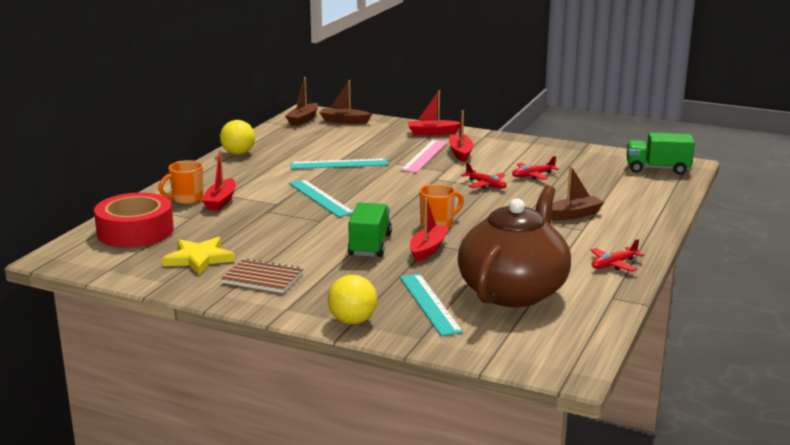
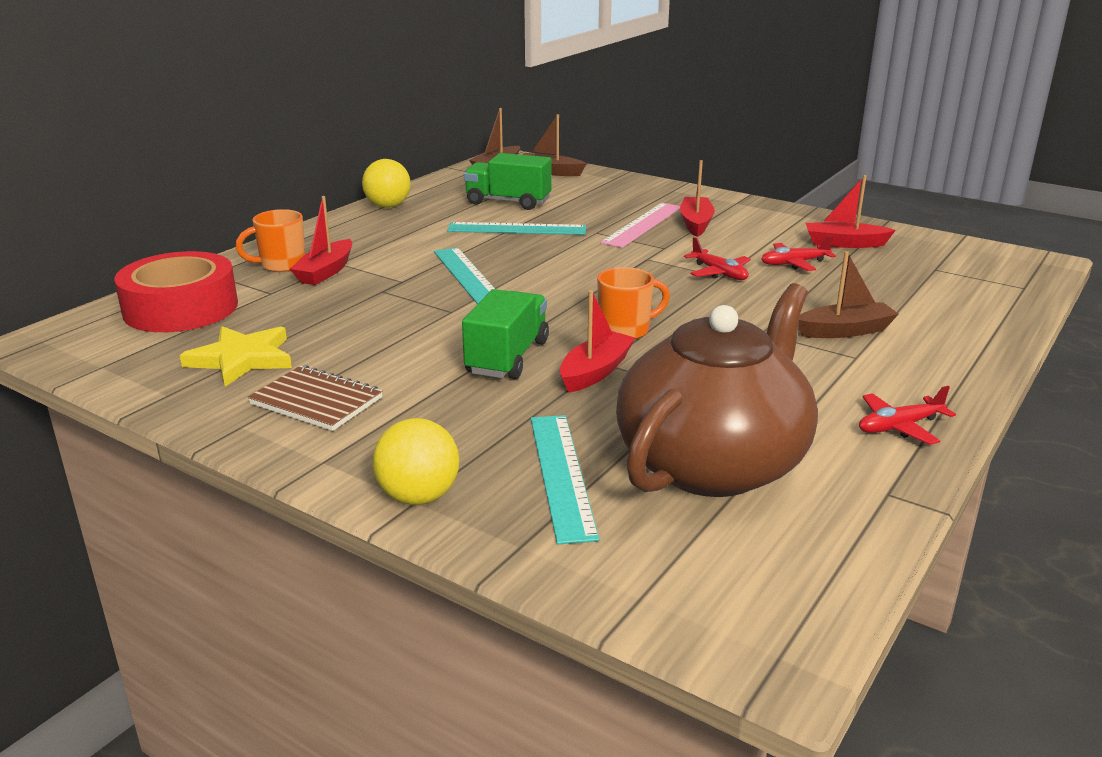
camera: 10 degrees right, 5 degrees up
(432, 133) = (664, 194): red boat -> red boat (844, 243)
(657, 169) = (992, 265): green truck -> green truck (508, 202)

